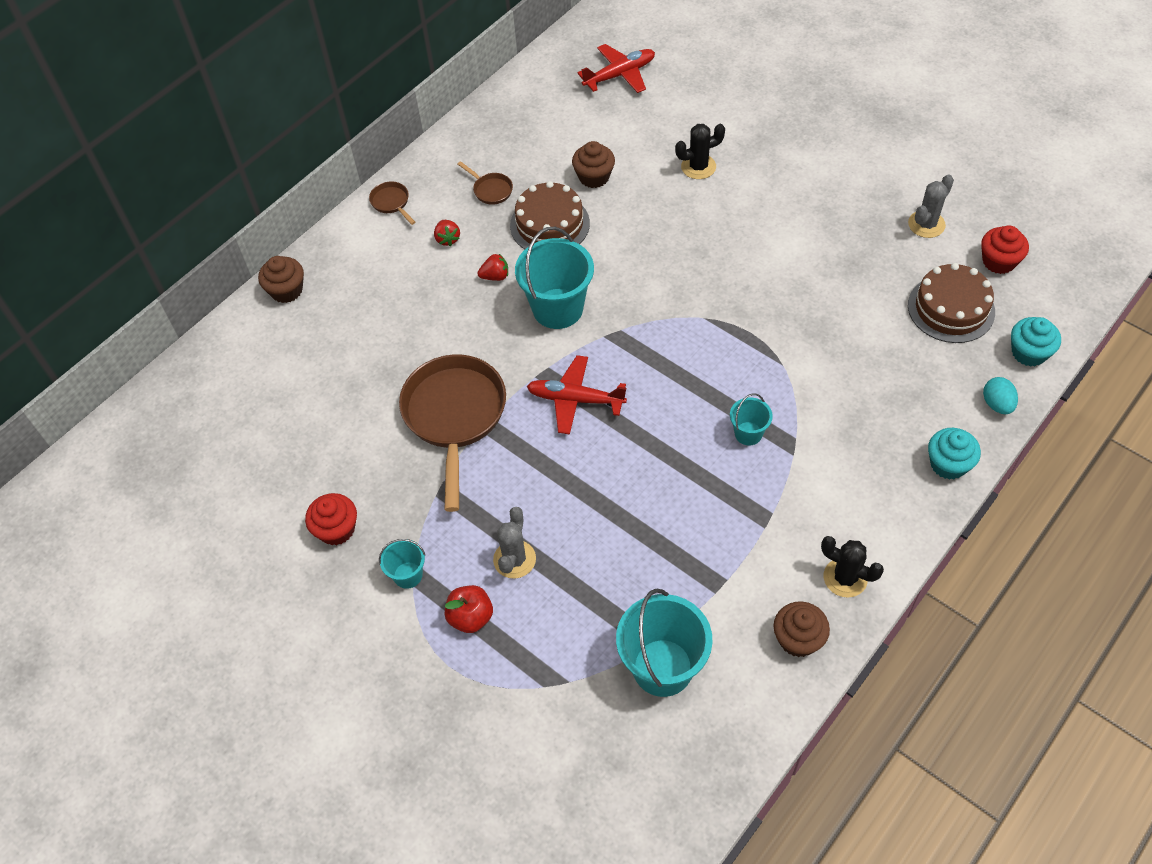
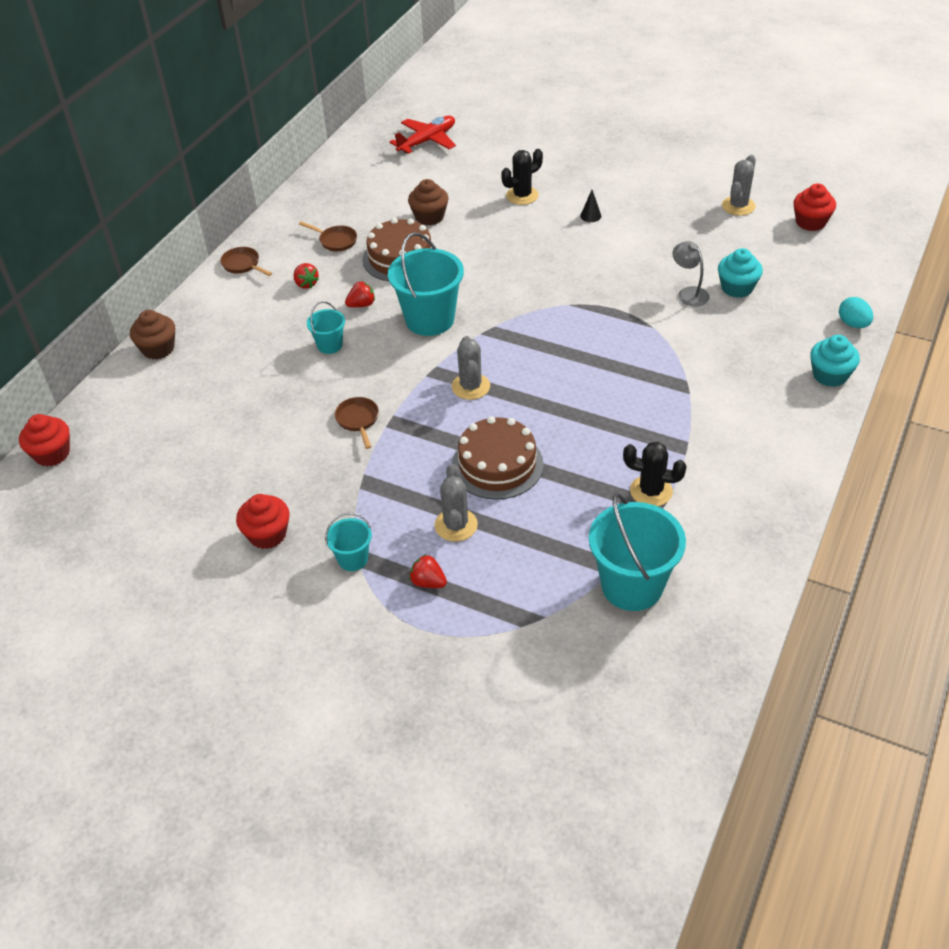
camera: 15 degrees left, 10 degrees down
(163, 393) = (52, 454): none -> red cupcake
(454, 416) = (358, 420): brown pan -> brown pan, size x0.42
(471, 617) = (428, 582): red apple -> red strawberry
(575, 399) = (471, 386): red plane -> grey cactus
(748, 433) = (642, 384): turquoise bucket -> turquoise bucket (330, 345)
(762, 207) = (590, 216): none -> black cone
(798, 639) = (750, 536): brown cupcake -> none
(834, 328) = (689, 293): none -> grey lamp
(845, 578) = (774, 479): black cactus -> black cactus (651, 491)
(951, 308) = (784, 262): brown cake -> brown cake (497, 464)
(1029, 352) = (864, 282): turquoise cupcake -> turquoise cupcake (737, 288)

